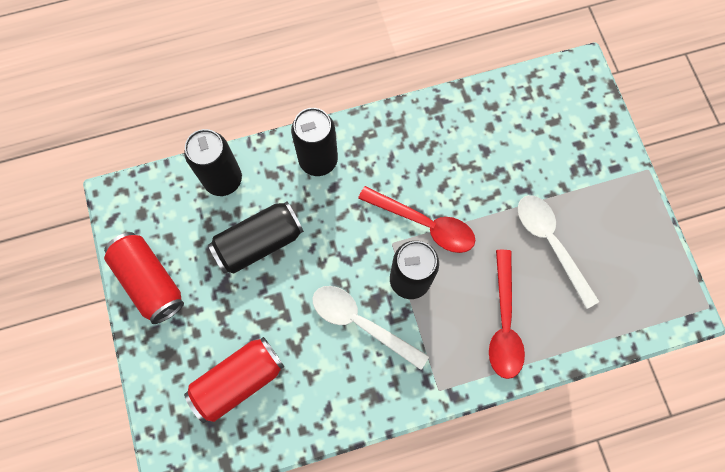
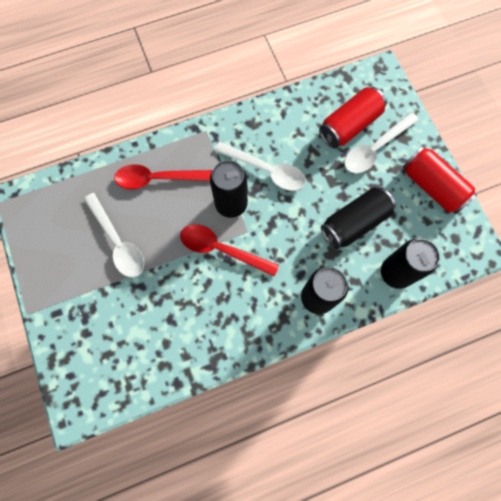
camera: 175 degrees right, 0 degrees up
(211, 341) = (375, 149): none -> white spoon
(504, 323) = (158, 179): red spoon -> red spoon turned 90 degrees counterclockwise

